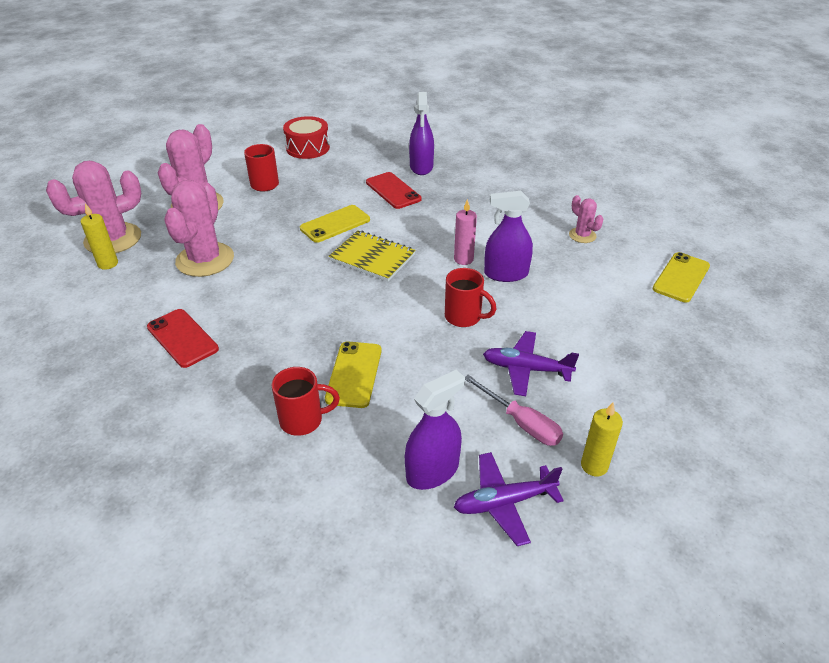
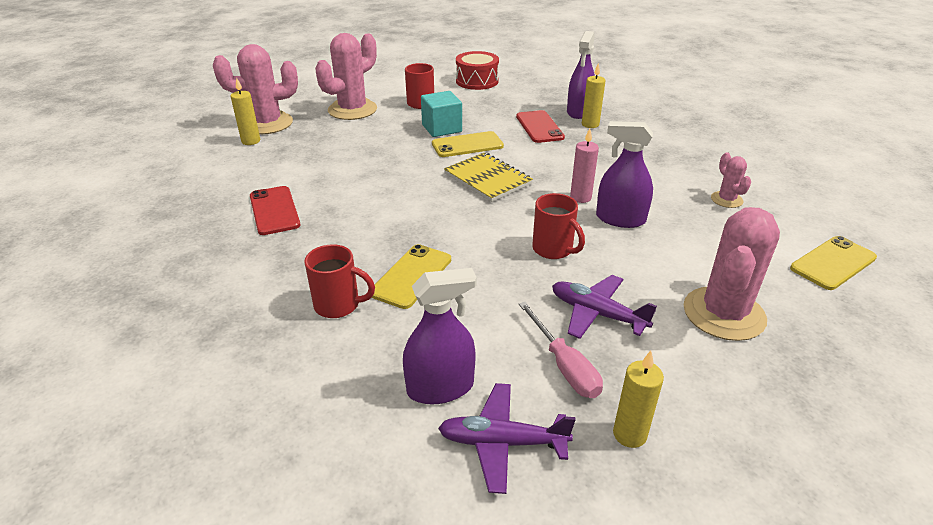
camera: 20 degrees right, 5 degrees down
(205, 260) = (332, 153): pink cactus -> pink cactus (724, 314)
(301, 210) = (441, 128): none -> turquoise cube
(437, 179) = (590, 124): none -> yellow candle

